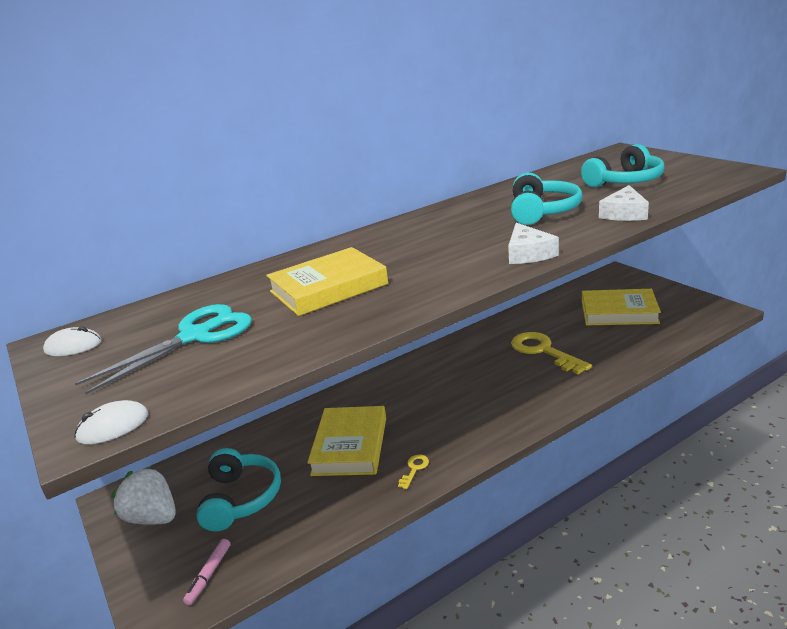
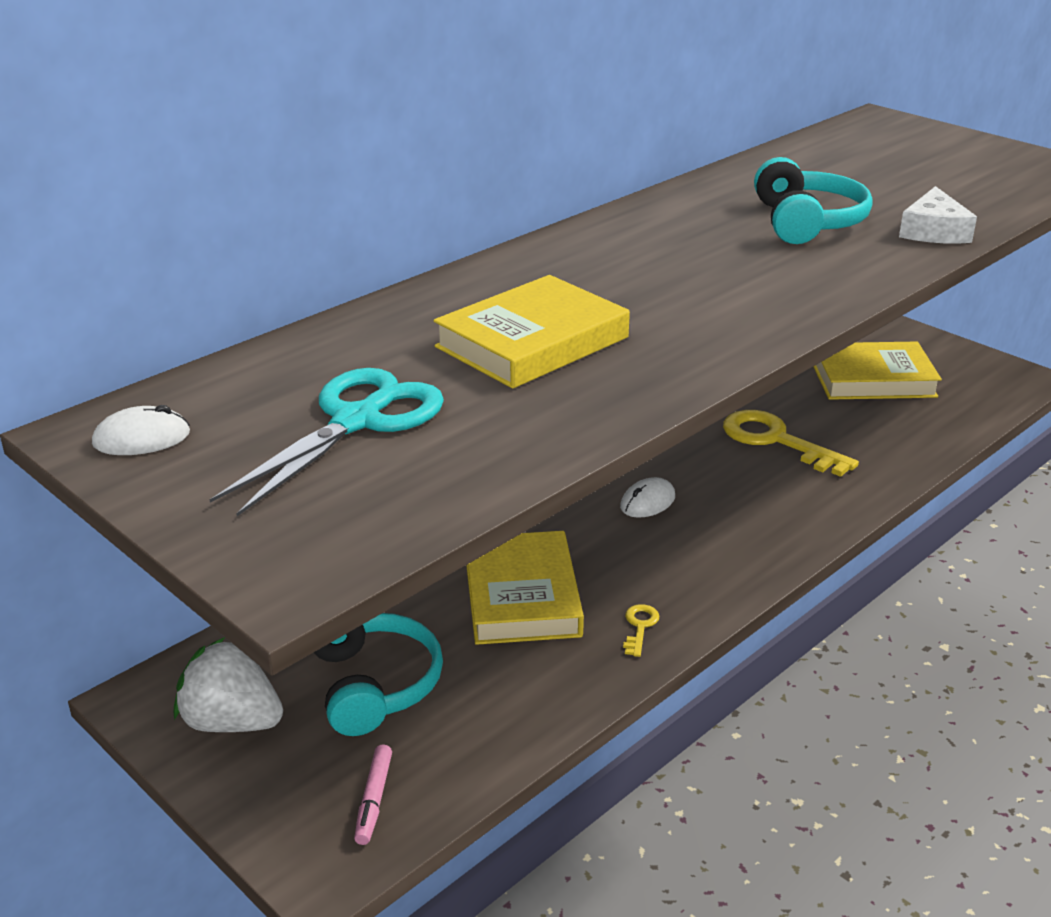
camera: 15 degrees left, 5 degrees up
(113, 426) = (325, 564): white mouse -> white mouse (647, 502)
(528, 253) = (821, 292): white cheese -> none
(625, 181) = (910, 176): turquoise headphones -> none

